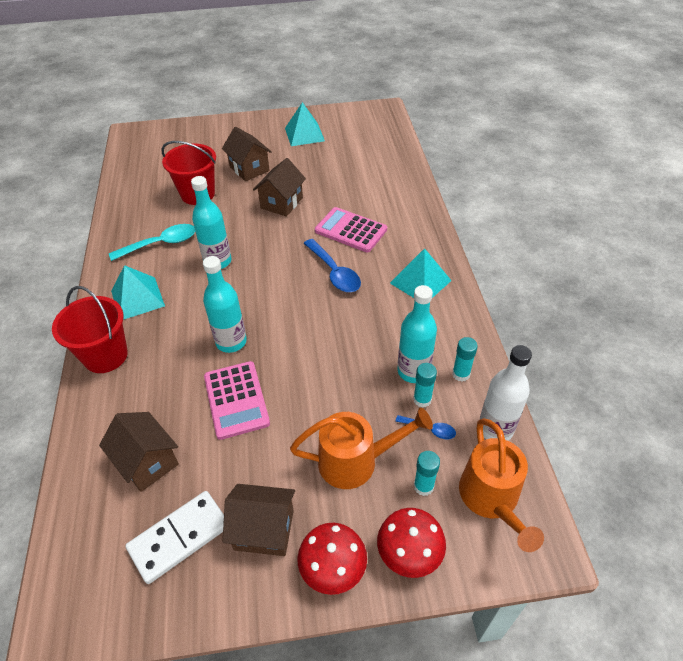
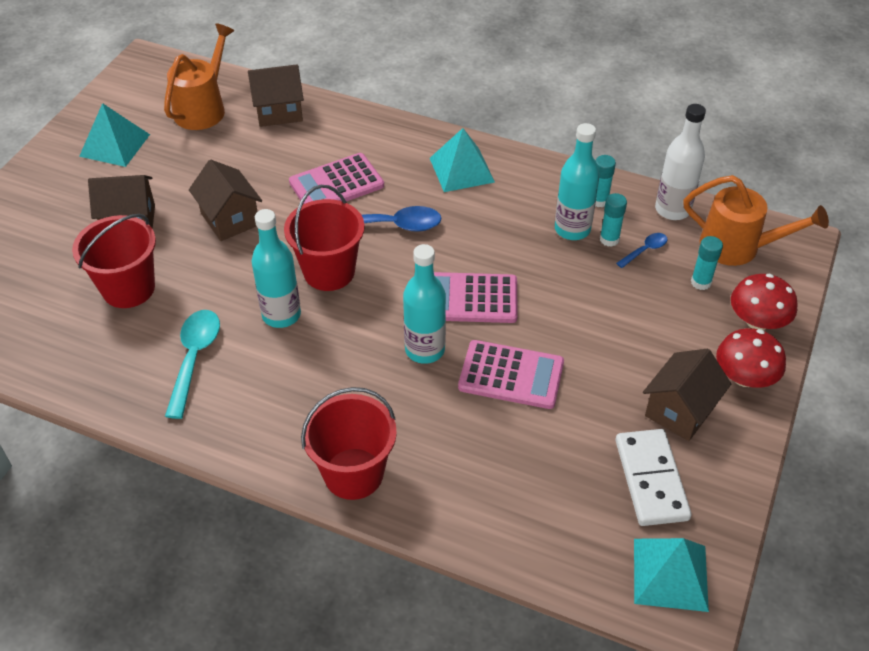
camera: 60 degrees left, 0 degrees up
(137, 298) = (278, 413): turquoise pyramid -> turquoise pyramid (670, 574)
(147, 462) = (542, 478): brown house -> brown house (279, 112)
(269, 264) = (329, 272): none -> red bucket
(295, 344) = (471, 299): none -> pink calculator
(357, 461) = (647, 314): orange watering can -> orange watering can (204, 108)

